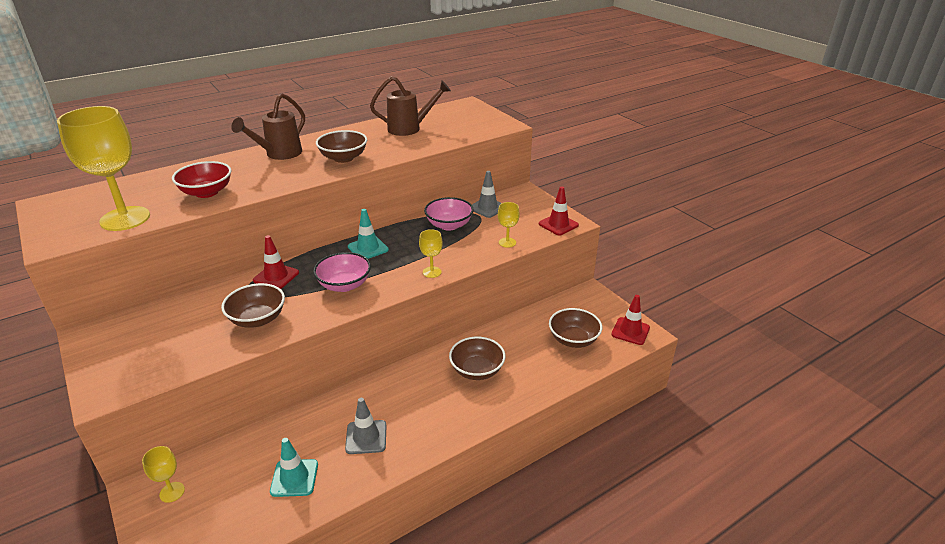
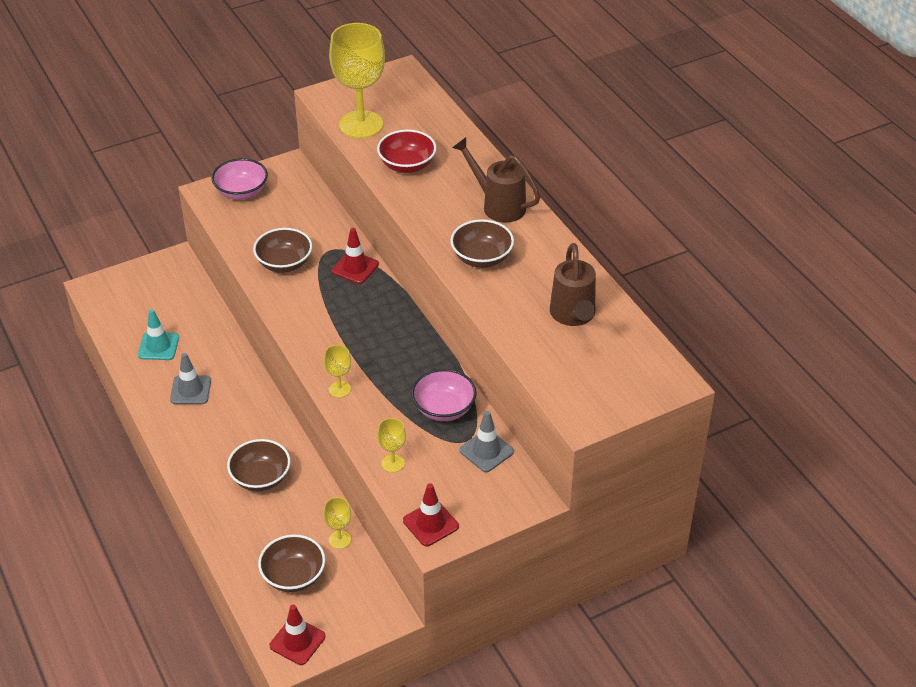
camera: 95 degrees right, 10 degrees up
(172, 492) = (167, 277): yellow goblet -> yellow goblet (339, 539)
(344, 285) = (329, 319): pink bowl -> pink bowl (241, 192)
(368, 248) = (399, 335): turquoise traffic cone -> none

